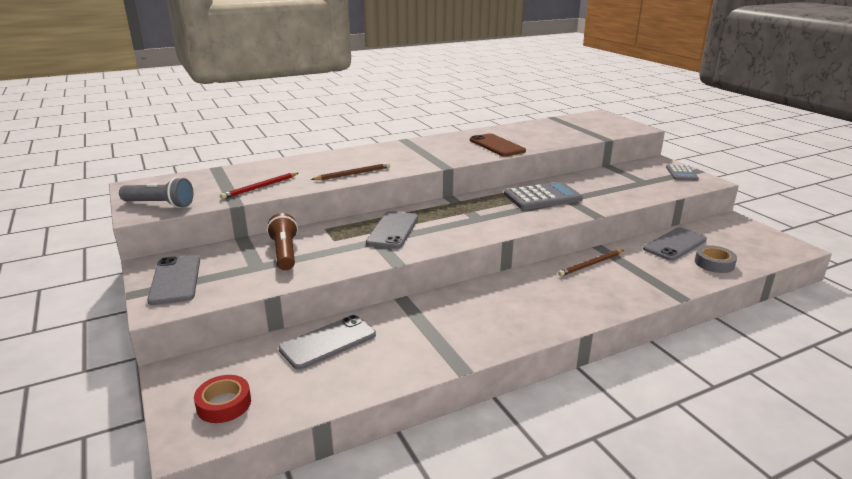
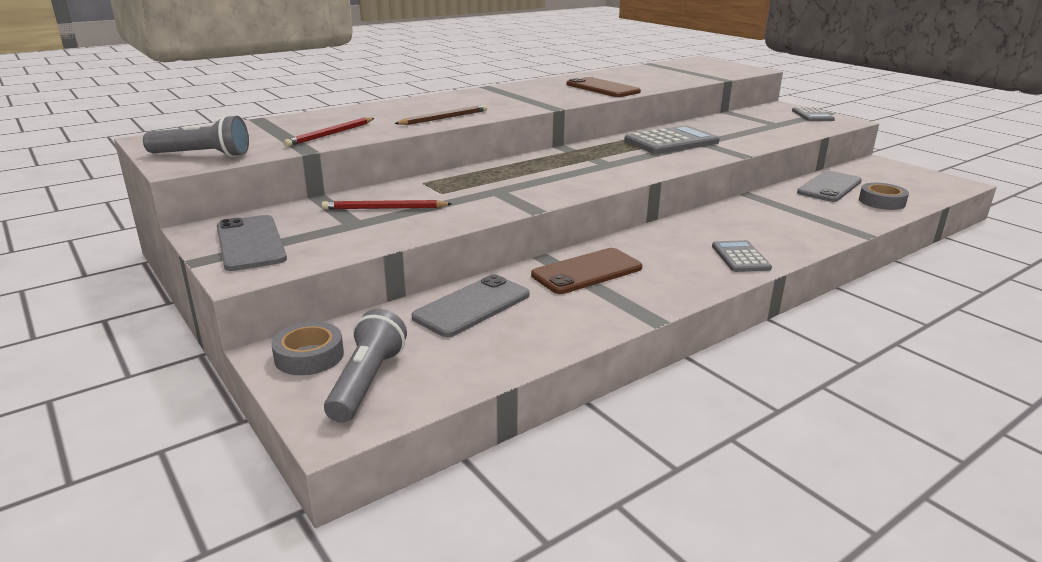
camera: 10 degrees left, 0 degrees up
(193, 376) = (309, 356): none -> grey tape
(224, 404) = (366, 381): red tape -> grey flashlight
(284, 253) = (384, 208): brown flashlight -> red pencil
(393, 230) = (511, 180): grey phone -> none
(430, 317) = (587, 272): none -> brown phone
(561, 313) = (740, 257): none -> grey calculator
(591, 264) = (747, 210): brown pencil -> none

